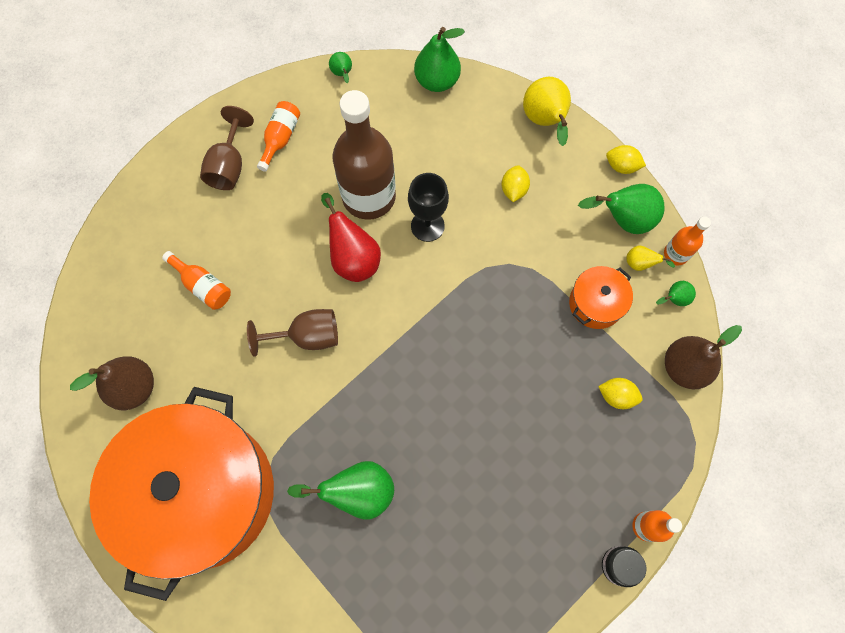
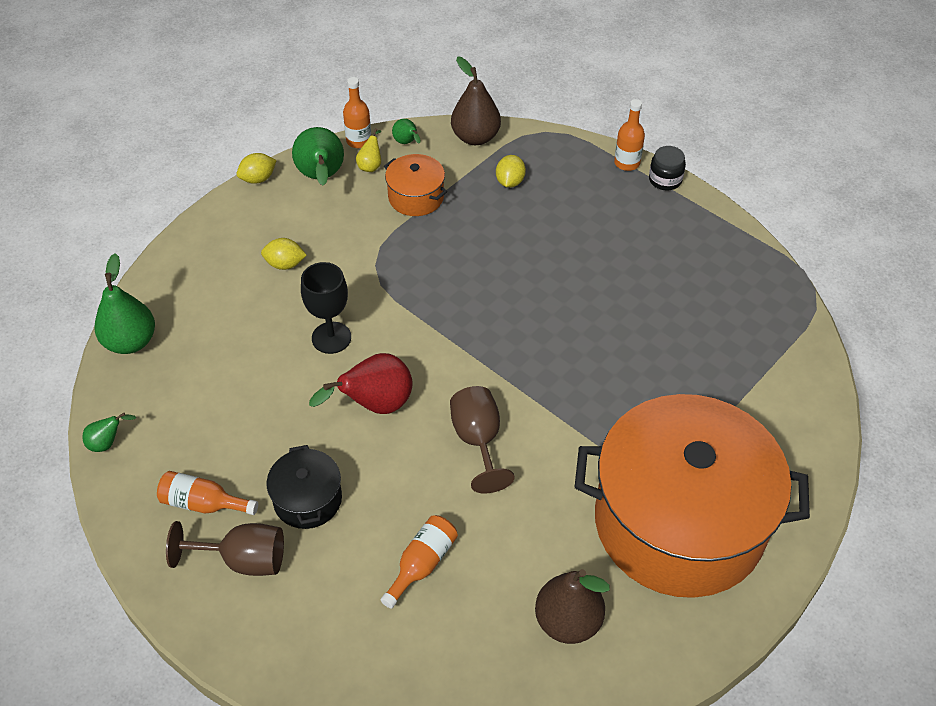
camera: 95 degrees left, 20 degrees down
(272, 207) = (307, 499): none -> black pot
(358, 492) = (644, 375): green pear -> none
(369, 197) = (292, 397): brown bottle -> none
(544, 121) = (197, 241): yellow pear -> none
(621, 166) = (258, 179): yellow lemon -> yellow lemon turned 45 degrees clockwise

